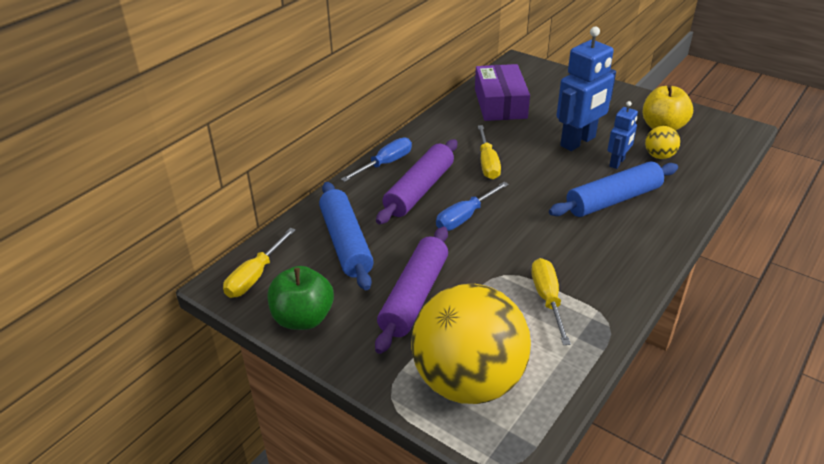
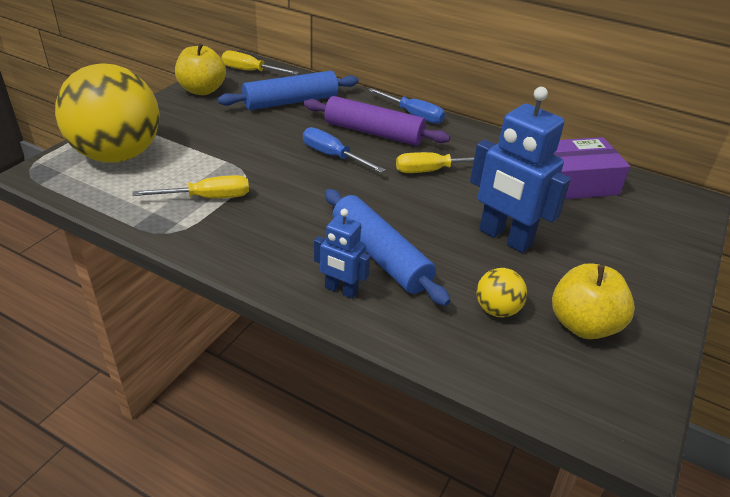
camera: 80 degrees right, 0 degrees up
(303, 318) = (202, 90): green apple -> yellow apple
(414, 296) = (221, 132): purple rolling pin -> none
(617, 162) = (466, 267): blue robot -> blue robot (341, 290)

